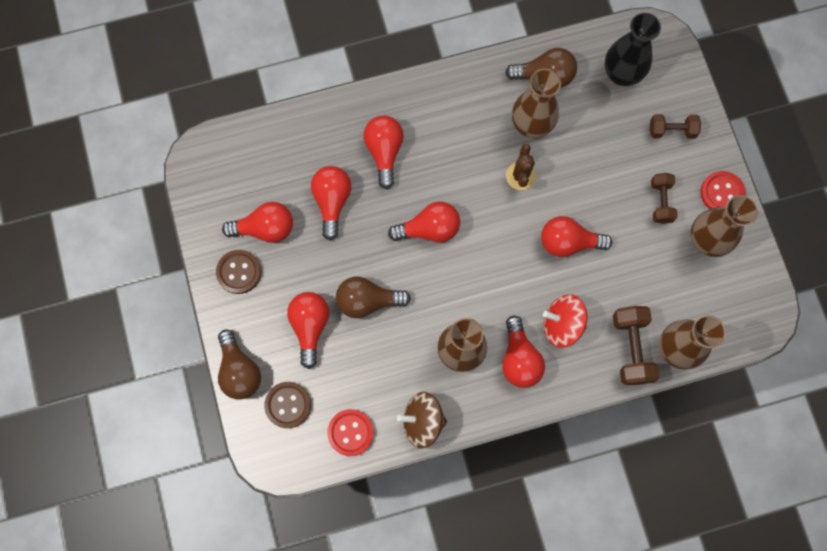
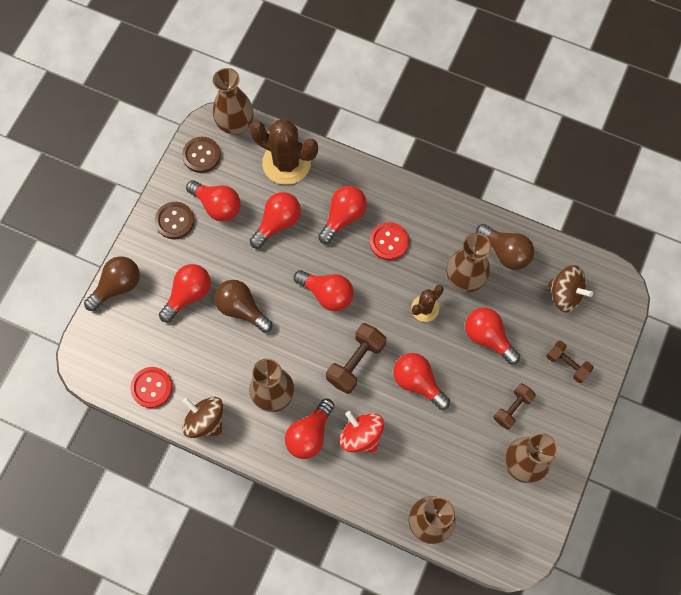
camera: 40 degrees right, 5 degrees down
(216, 144) = (235, 125): none -> brown vase
(240, 371) = (117, 286): brown light bulb -> brown light bulb turned 150 degrees counterclockwise
(288, 405) = (128, 335): brown button -> brown button (201, 155)
(293, 143) = (286, 163): none -> brown cactus
(592, 159) = (488, 337): none -> red light bulb
(621, 74) = (565, 294): black vase -> brown spinning top
(631, 348) = (396, 494): brown dumbbell -> brown dumbbell (356, 362)
(722, 193) = (565, 439): red button -> red button (389, 242)

